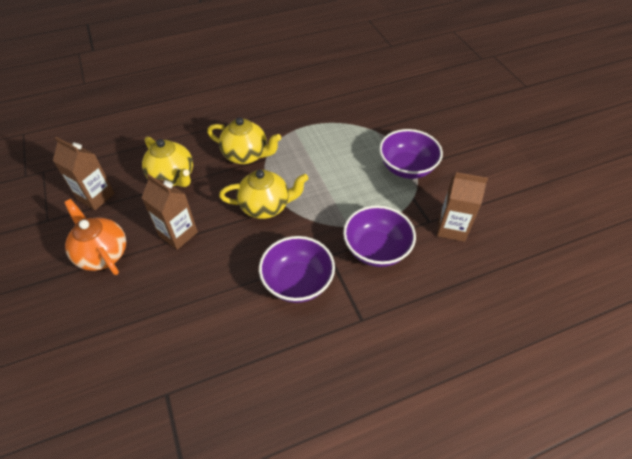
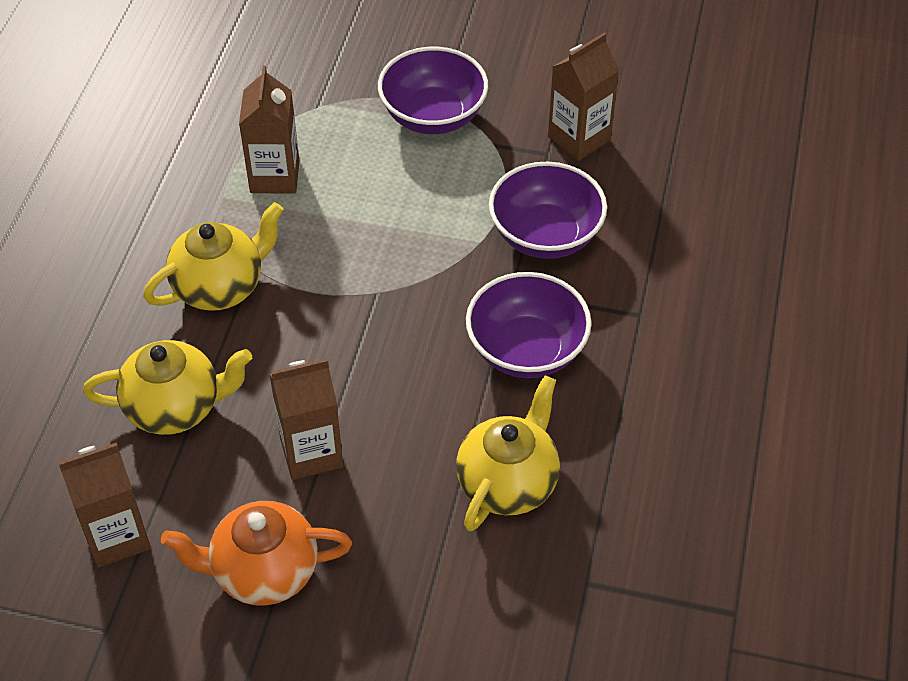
camera: 55 degrees left, 0 degrees up
(266, 206) = (355, 316): yellow teapot -> yellow teapot (508, 483)
(320, 138) = (274, 176): none -> brown carton

